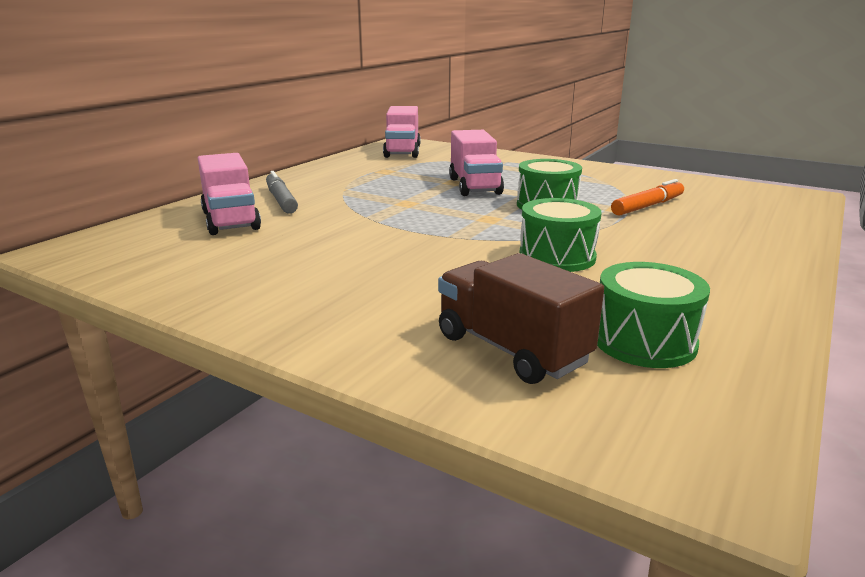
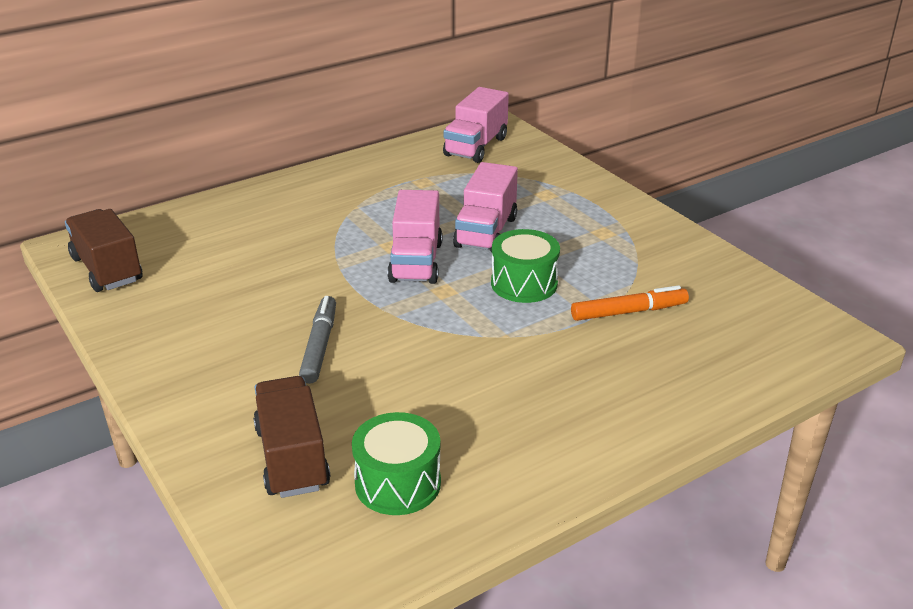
camera: 25 degrees right, 10 degrees up
(123, 259) = (107, 269): none -> brown truck
(231, 220) = (219, 235): pink truck -> pink truck (416, 262)
(281, 200) = (284, 213): grey marker -> grey marker (320, 346)
(557, 257) = (445, 364): green drum -> none

